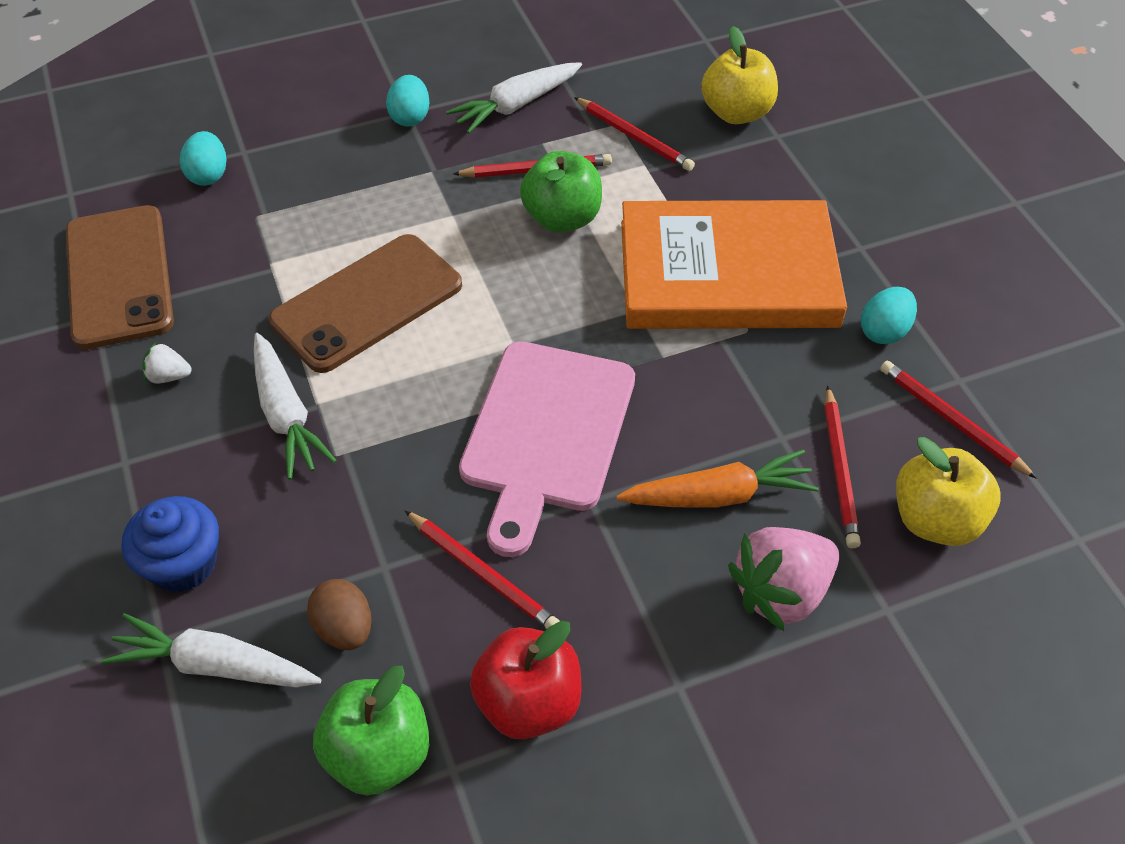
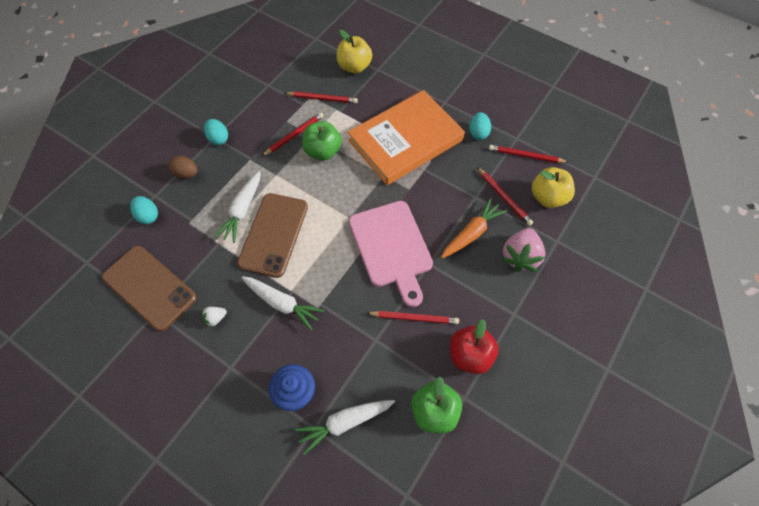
camera: 35 degrees left, 10 degrees up
(344, 628) = (381, 374): brown egg -> brown egg (186, 174)
(517, 105) = (261, 109): white carrot -> white carrot (242, 210)

